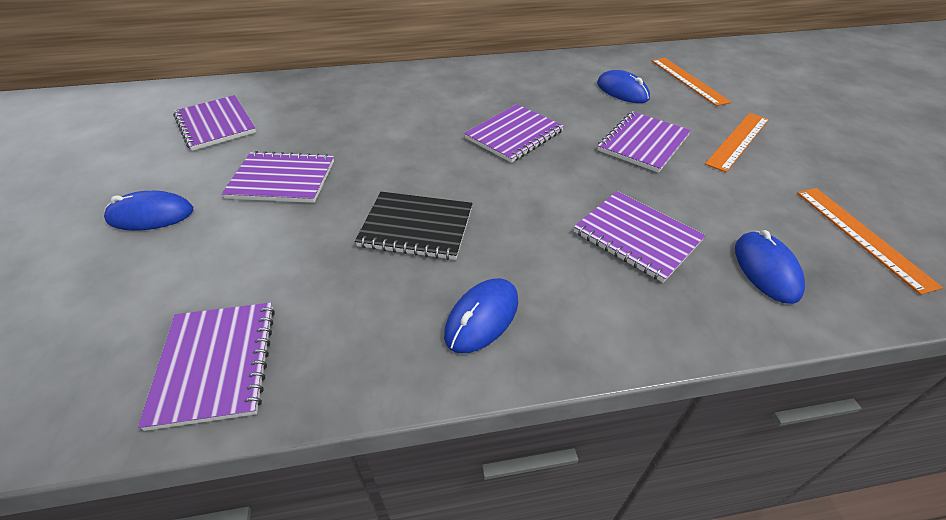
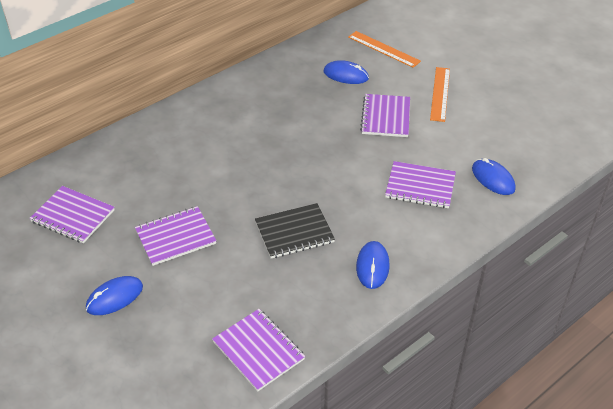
camera: 30 degrees left, 0 degrees up
(514, 135) = (300, 141): purple notebook -> none
(862, 236) = (529, 139): orange ruler -> none

